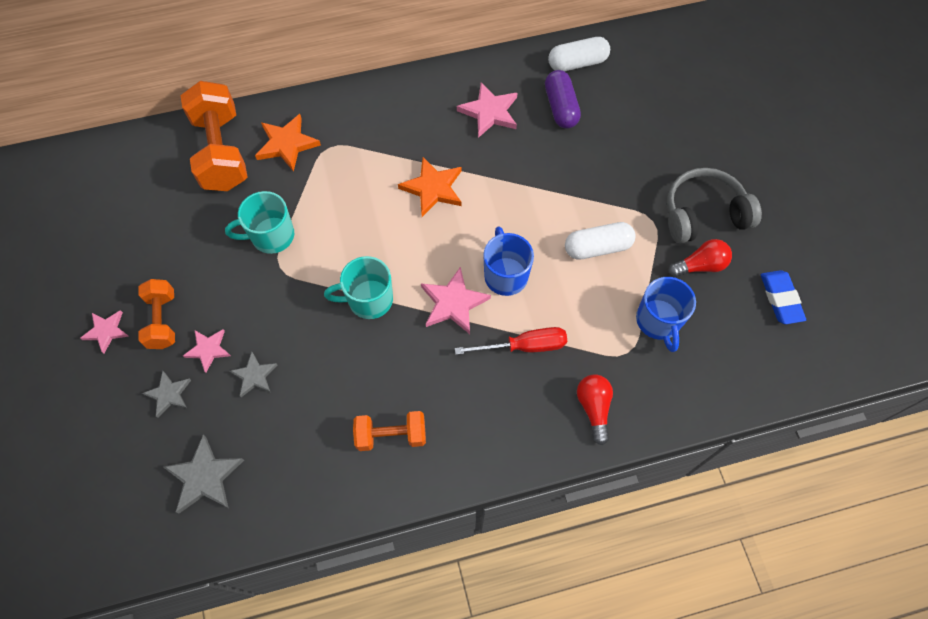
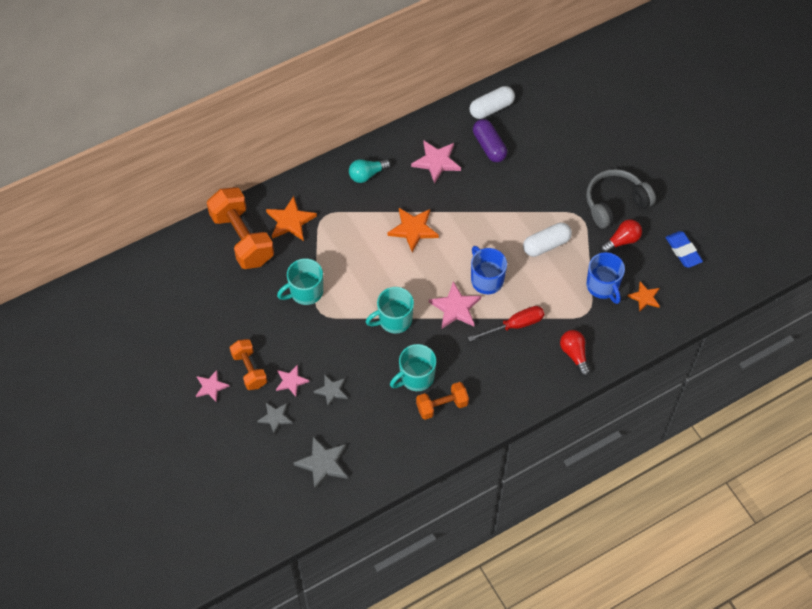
camera: 15 degrees left, 5 degrees down
(370, 386) = (416, 377): none -> turquoise mug
(400, 109) = (367, 175): none -> turquoise light bulb
(712, 351) = (644, 297): none -> orange star

